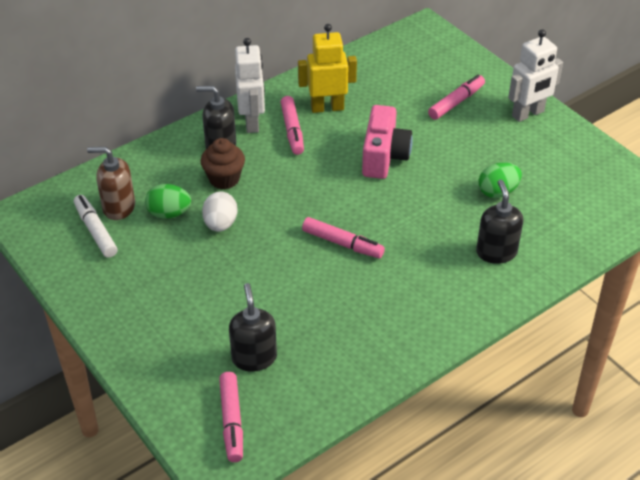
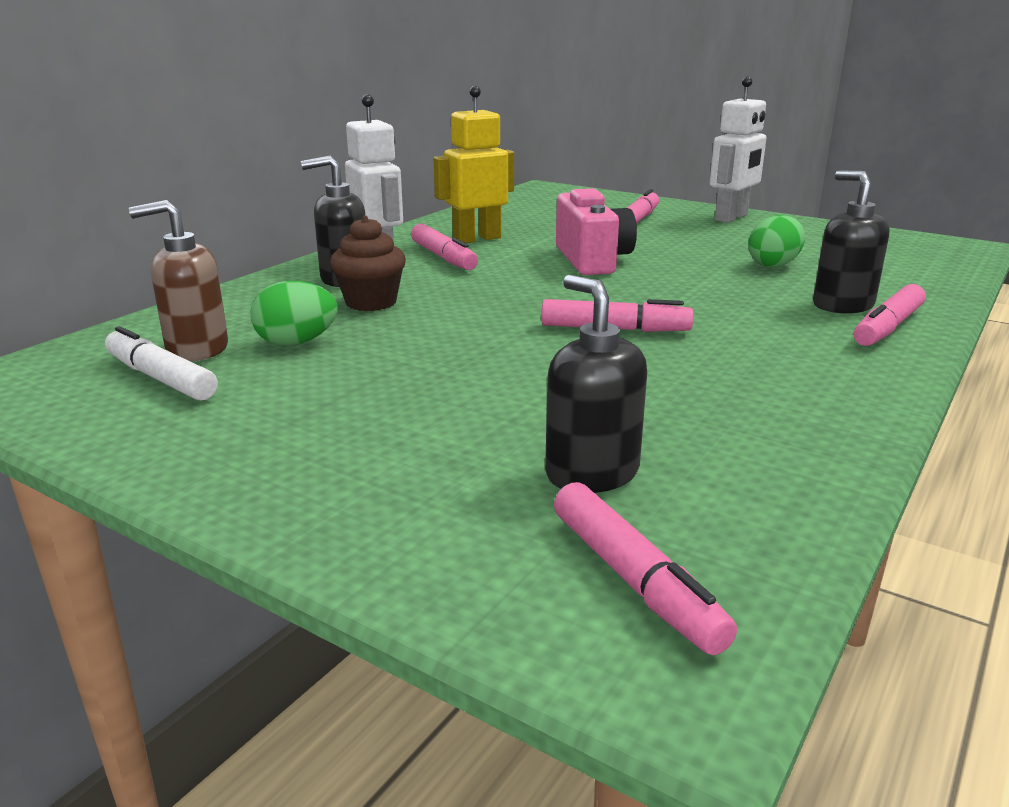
camera: 20 degrees left, 20 degrees down
(220, 224) = (396, 340): white egg -> none
(500, 283) = (887, 327): none -> pink marker

